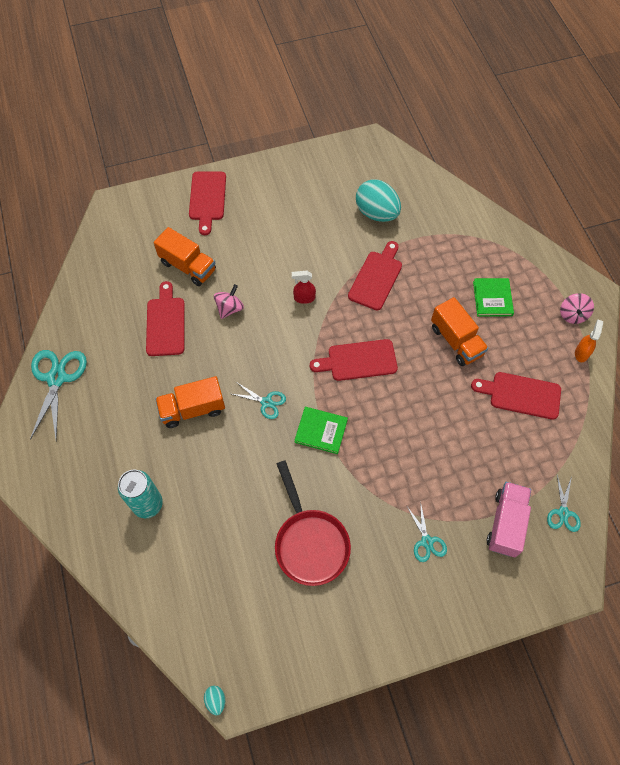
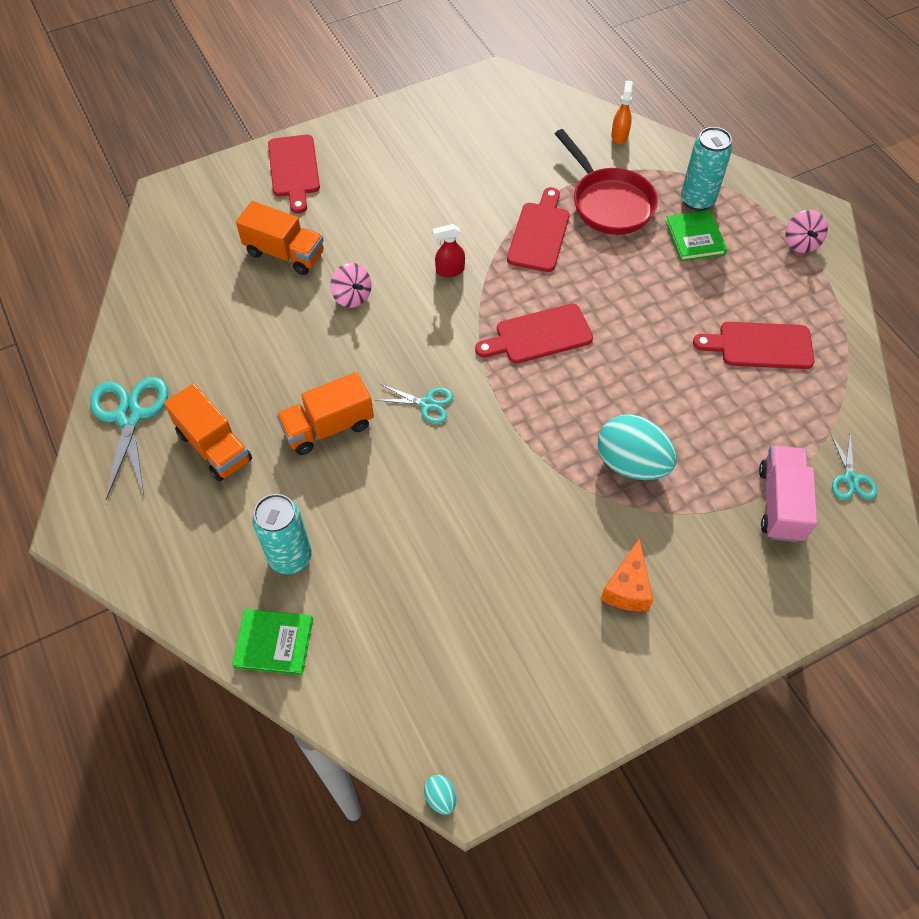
camera: 10 degrees left, 5 degrees down
(165, 323) = (268, 326): red cutting board -> none
(229, 308) = (352, 296): pink spinning top -> pink spinning top turned 120 degrees clockwise
(310, 542) = (526, 569): red pan -> red pan (609, 203)
(321, 431) = (509, 428): green book -> green book (274, 643)
(376, 213) = (521, 158): turquoise egg -> turquoise egg (631, 463)
(379, 569) = (627, 588): none -> orange cheese
(426, 542) = (682, 543): turquoise scissors -> none
(456, 341) = (661, 294): orange truck -> orange truck (214, 446)
(501, 267) = (697, 200): none -> turquoise can
(581, 353) = (824, 285): orange spray bottle -> orange spray bottle (619, 135)

